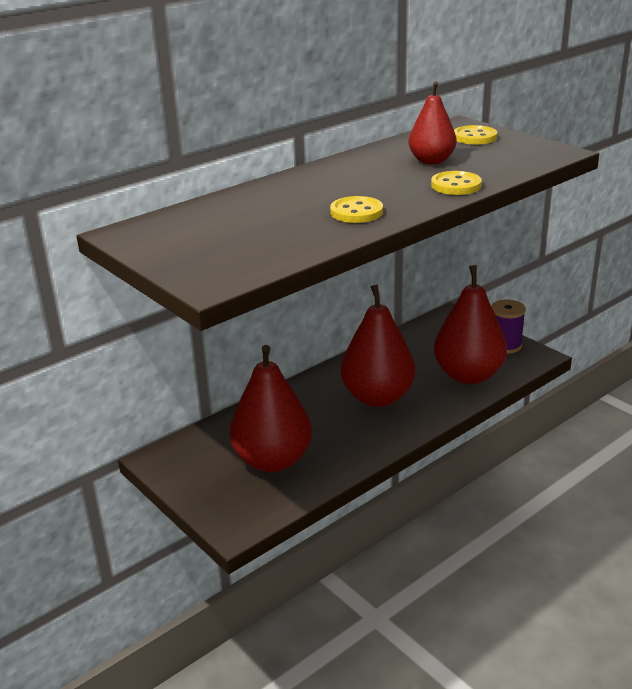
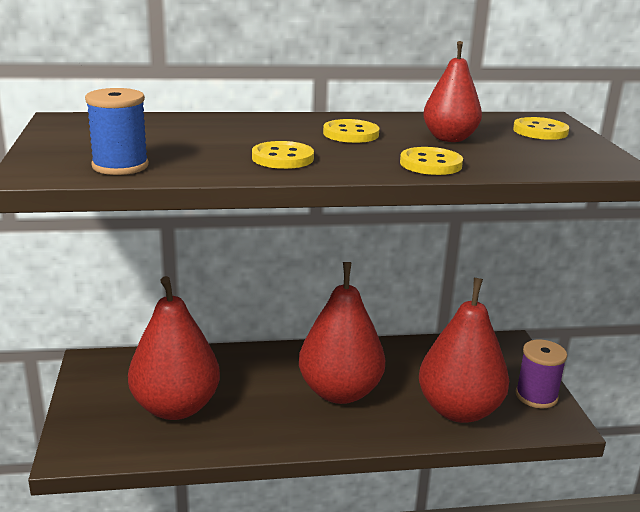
camera: 30 degrees right, 5 degrees down
(260, 257) = (120, 166): none -> blue spool
(362, 177) = (351, 134): none -> yellow button

